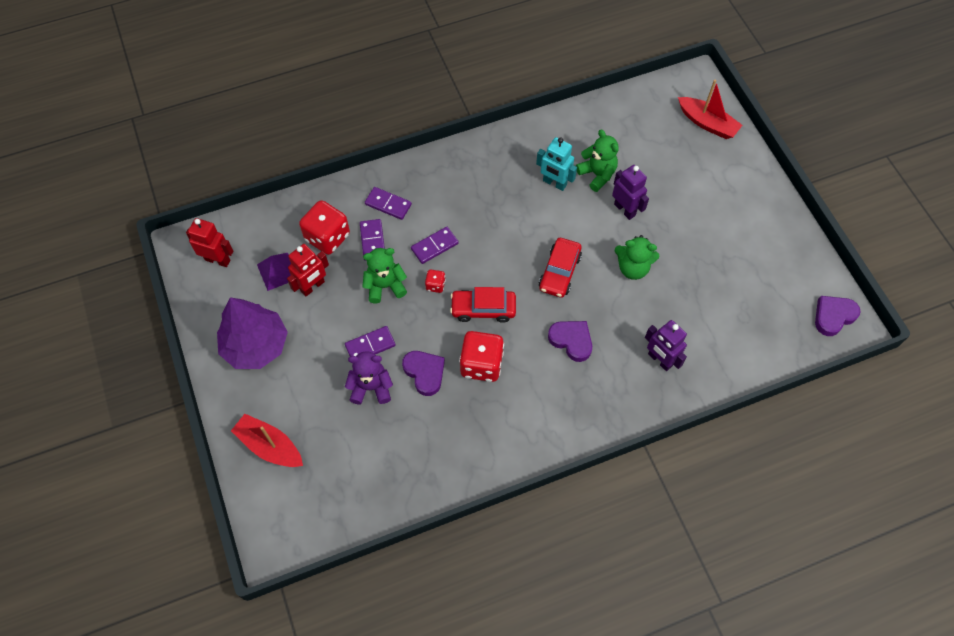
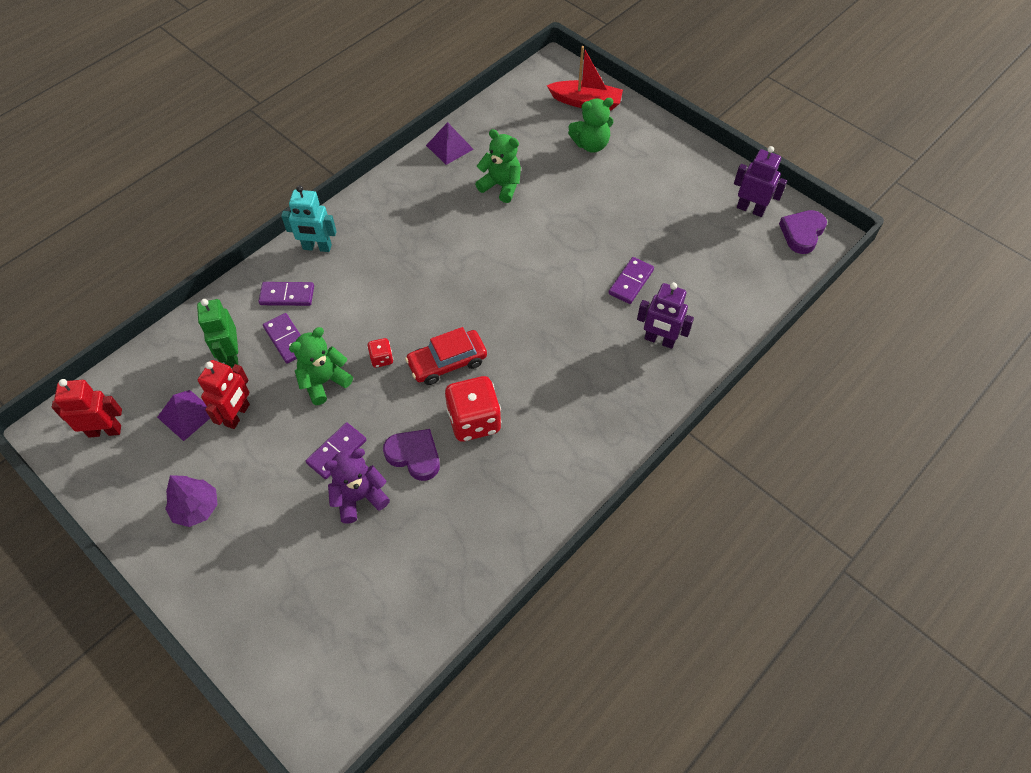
camera: 25 degrees left, 5 degrees down
(256, 345) = (196, 508): purple tree -> purple tree, size x0.57
(270, 446) = (266, 616): red boat -> none
(327, 237) = (231, 355): red dice -> green robot
(434, 246) = (361, 319): purple domino -> purple domino (631, 282)
(554, 183) = (461, 210): turquoise robot -> turquoise robot (317, 247)
(559, 272) = (511, 294): red car -> none
(571, 123) = (449, 147): none -> purple pyramid
(571, 341) = (559, 357): purple heart -> none
(625, 209) = (547, 209): purple robot -> purple robot (750, 209)
(633, 268) = (584, 261): green teddy bear -> green teddy bear (591, 144)

